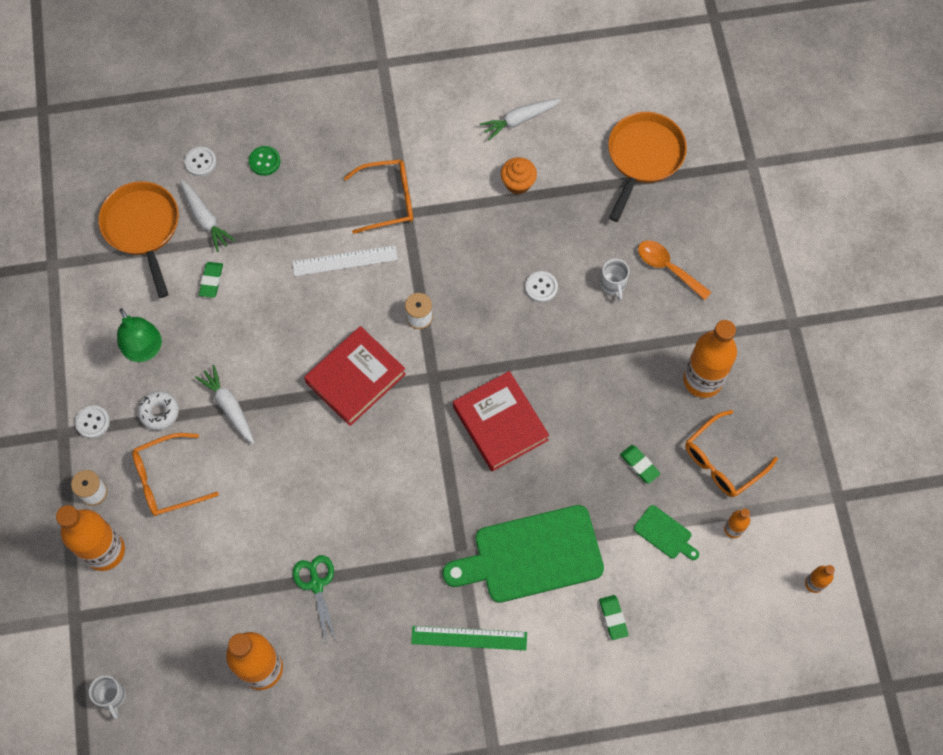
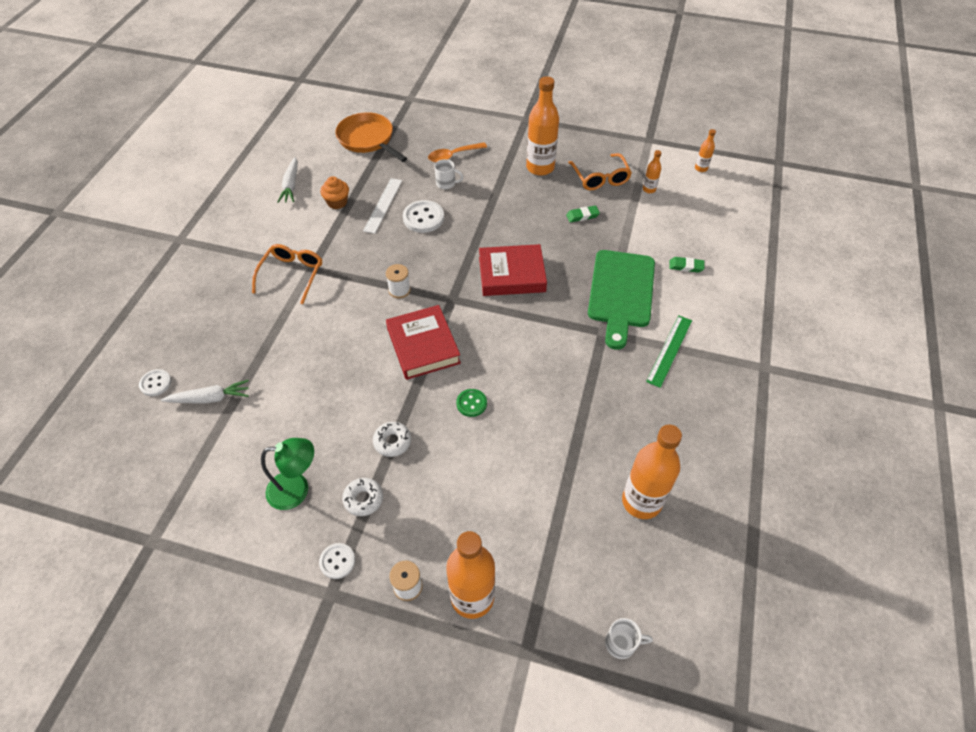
camera: 65 degrees left, 15 degrees down
(143, 228) = (179, 449): orange pan -> none
(167, 479) = (431, 515): orange glasses -> none
(211, 281) = (269, 414): green eraser -> none
(229, 407) = (392, 442): white carrot -> white donut
(264, 161) = (194, 339): green button -> green button (471, 403)
(316, 584) = (583, 434): green scissors -> none
(345, 261) = (321, 318): white ruler -> white ruler (383, 205)
(541, 287) = (423, 218): white button -> white button, size x1.64
(665, 534) = (637, 221): green cutting board -> none

